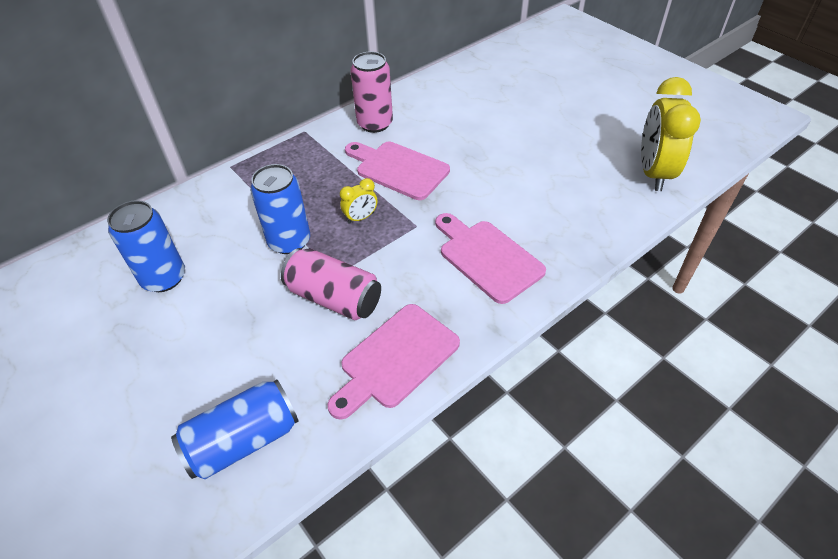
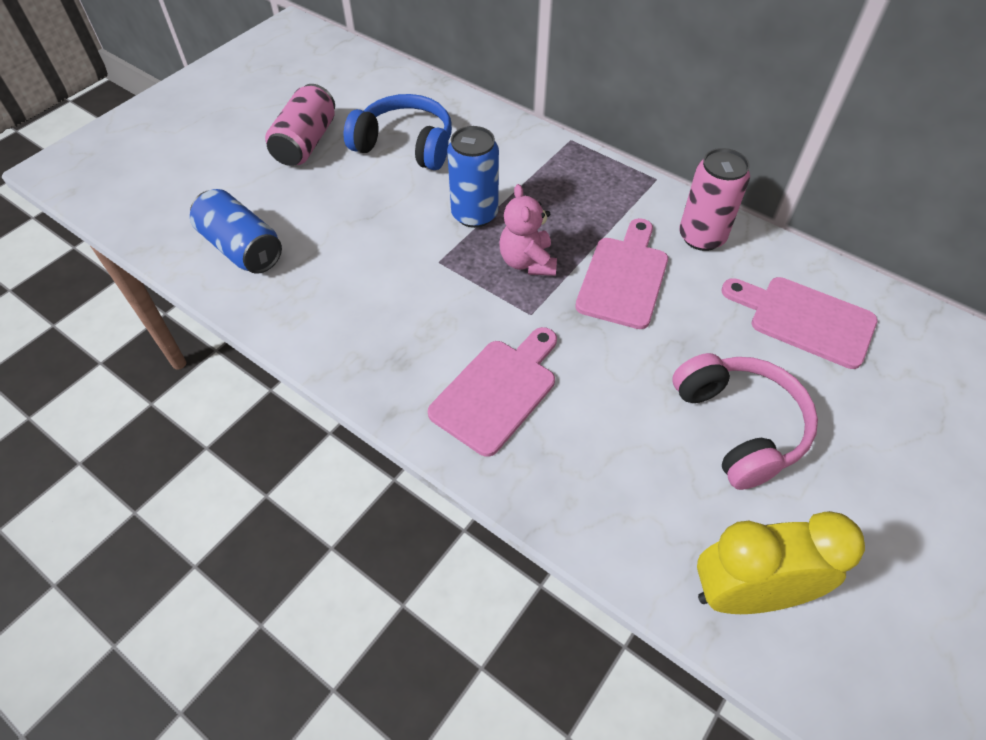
camera: 75 degrees right, 5 degrees up
(164, 278) = (405, 145): blue can -> blue headphones
(334, 298) = (406, 268): pink can -> pink can (306, 143)
(361, 218) = (527, 262): yellow clock -> pink teddy bear
(395, 359) = (337, 333): pink cutting board -> pink cutting board (804, 319)
(540, 147) = (739, 426): none -> pink headphones

